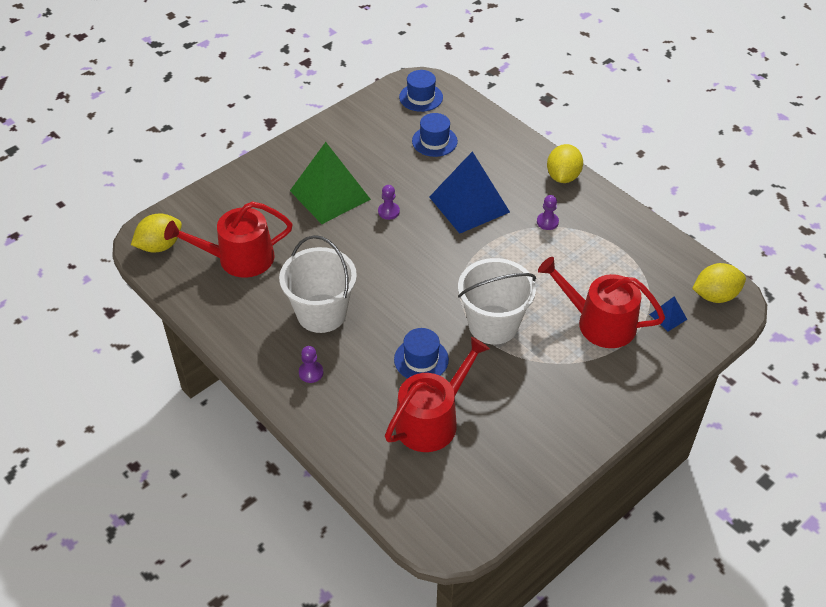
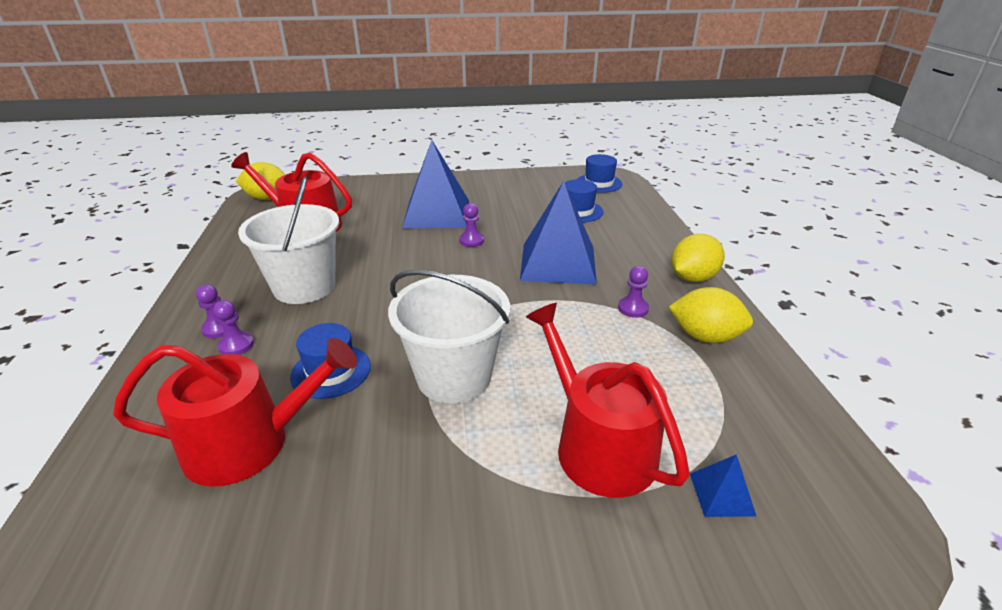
camera: 35 degrees right, 15 degrees down
(329, 195) = (436, 213): green pyramid -> blue pyramid
(340, 376) = (236, 345): none -> purple pawn
(715, 295) = (838, 506): yellow lemon -> yellow lemon (705, 337)

